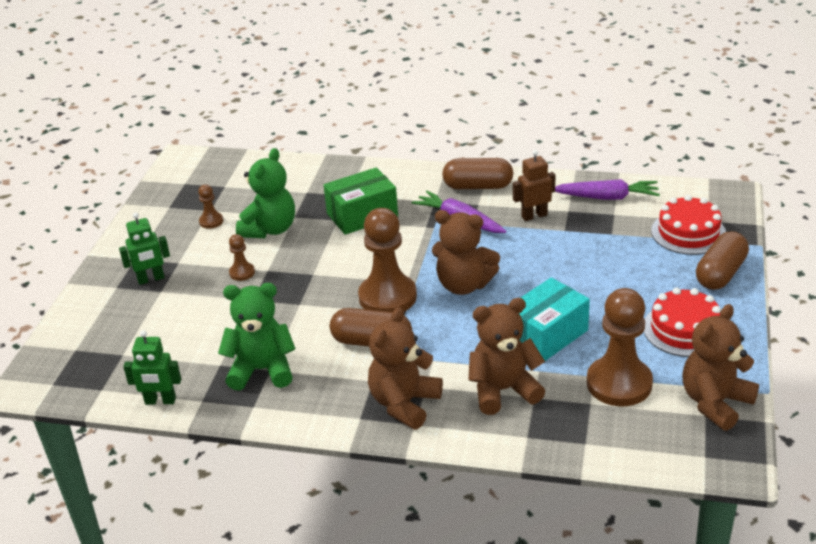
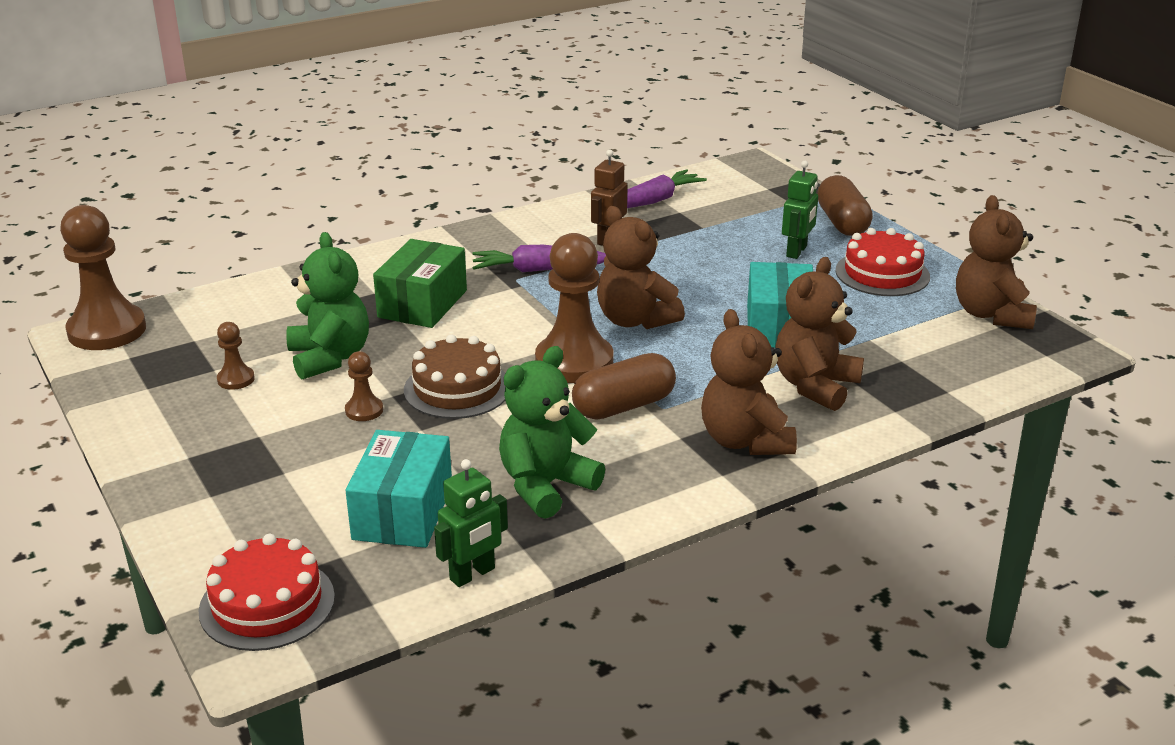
camera: 45 degrees left, 5 degrees down
(151, 279) = (249, 467): green robot -> green robot (797, 251)
(179, 345) = (403, 512): none -> turquoise box
(303, 282) = (457, 388): none -> brown cake
(464, 285) = (635, 320): brown teddy bear -> brown teddy bear turned 75 degrees clockwise
(478, 186) = (510, 235): brown capsule -> none
(619, 383) = (899, 335): brown pawn -> brown pawn (107, 330)
(688, 232) = (767, 203): red cake -> red cake (267, 604)

